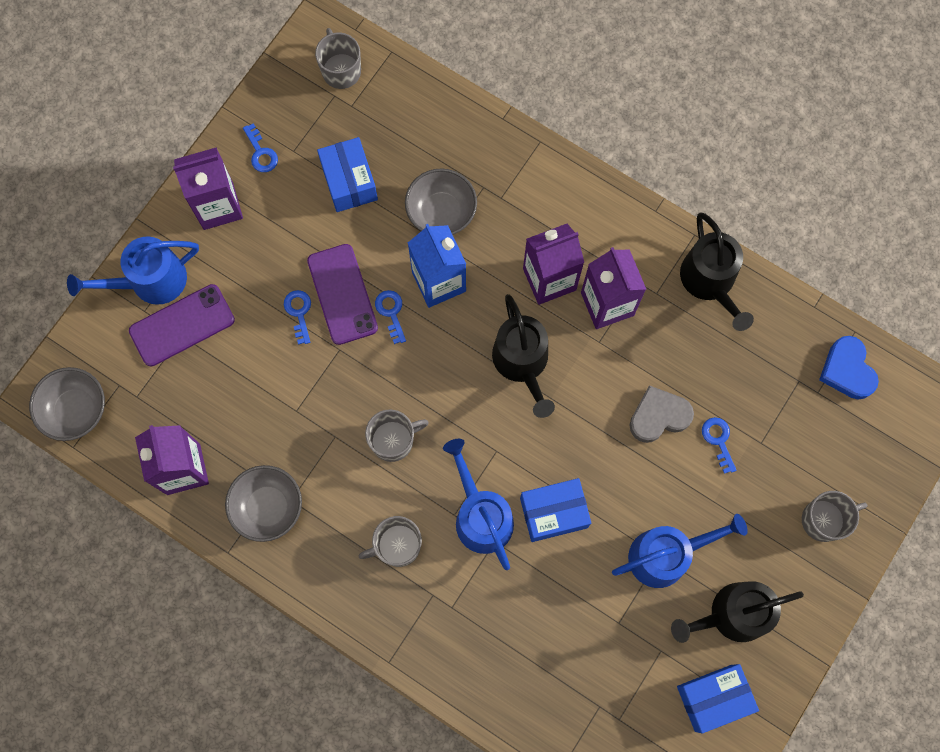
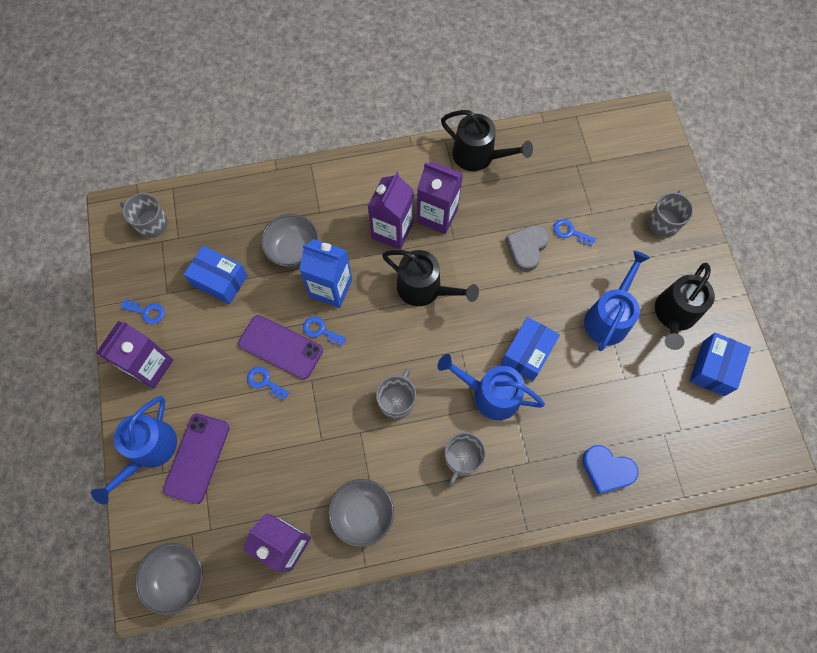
camera: 45 degrees left, 5 degrees down
(847, 370) = (593, 138): blue heart -> blue heart (607, 470)

